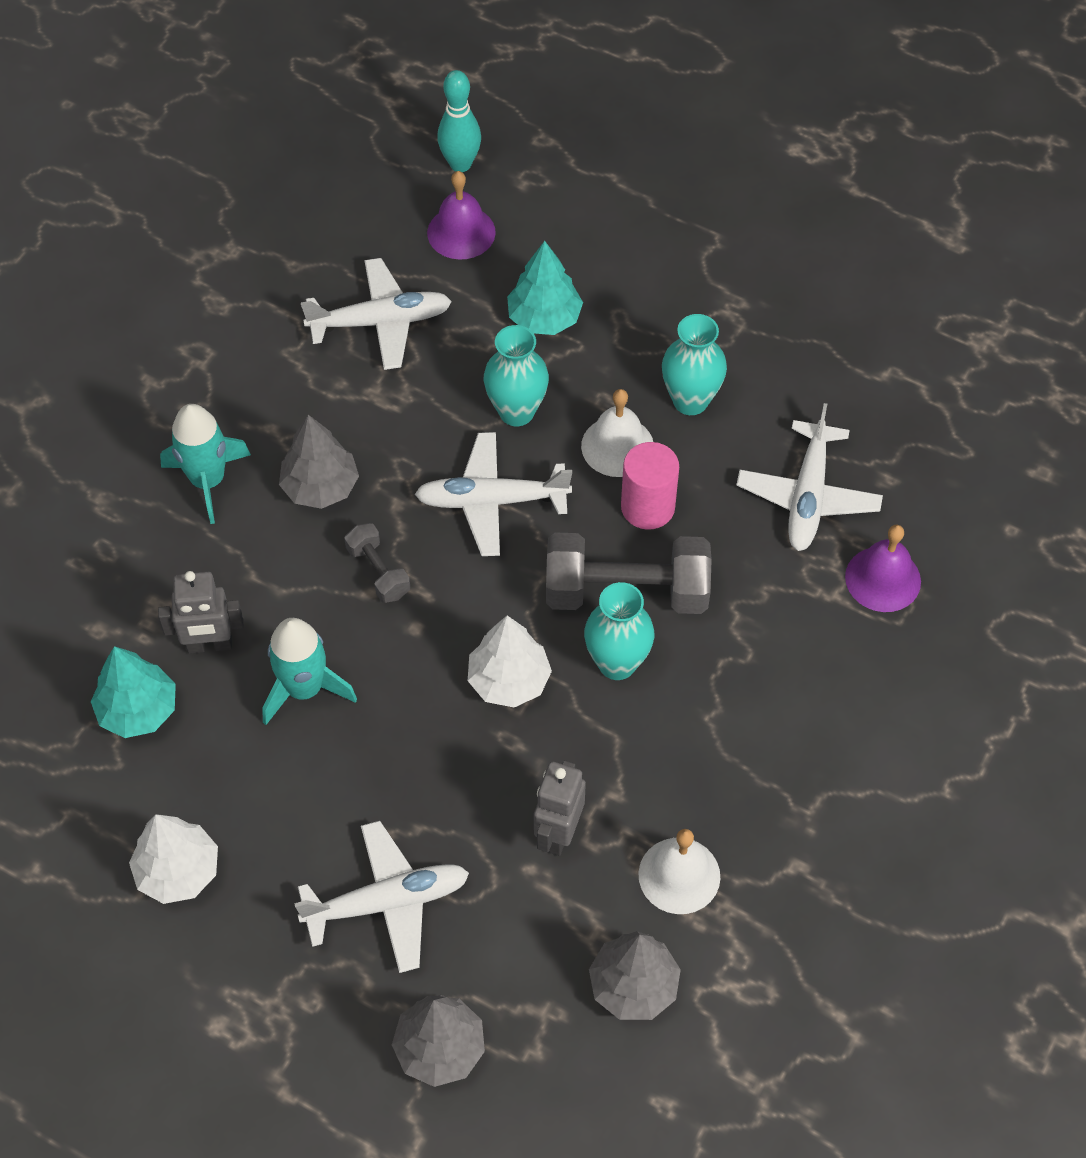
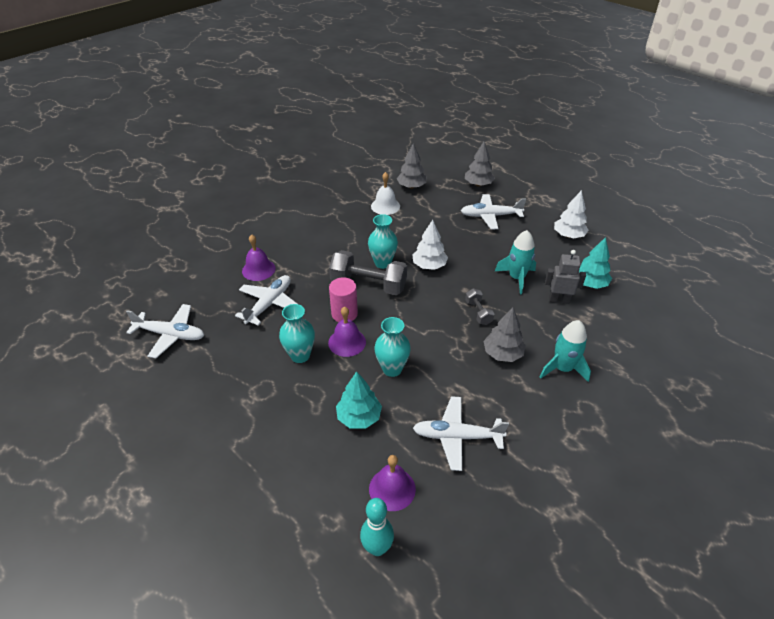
camera: 165 degrees left, 15 degrees down
(491, 501) = (417, 330): white plane -> white plane (170, 335)
(558, 833) = (424, 222): grey robot -> none
(617, 446) = (347, 342): white bell -> purple bell

